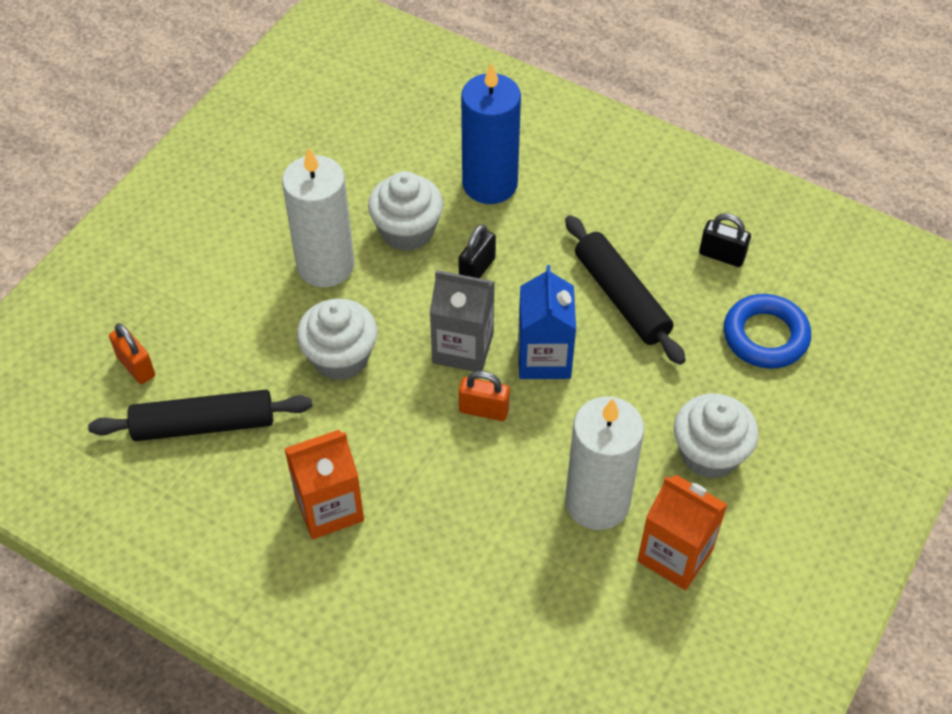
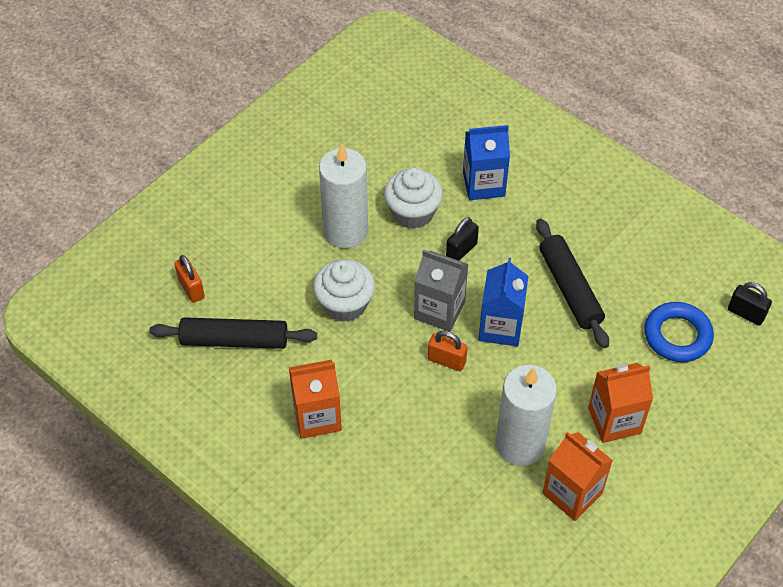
camera: 10 degrees right, 0 degrees up
(490, 184) = (483, 184): blue candle -> blue carton
(709, 454) = (614, 420): white cupcake -> orange carton
(722, 255) = (656, 267): black padlock -> black padlock (746, 314)

